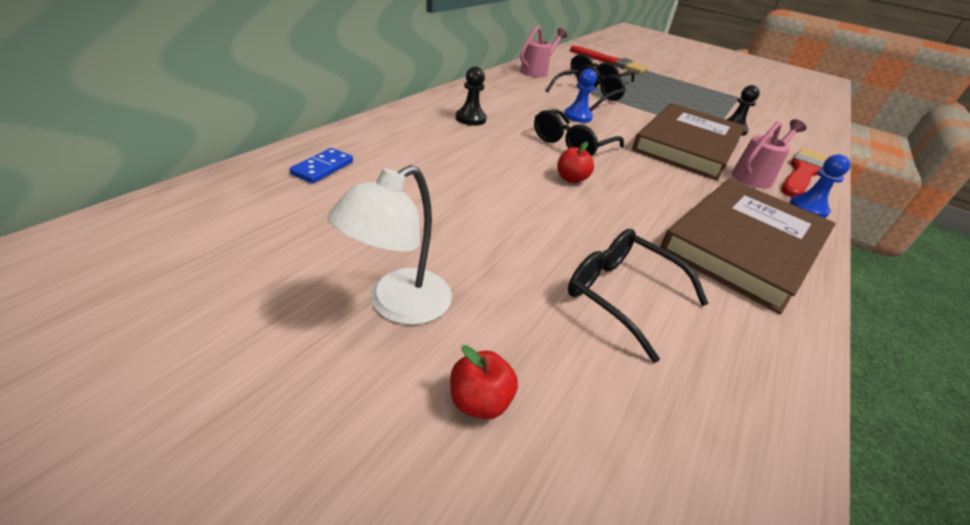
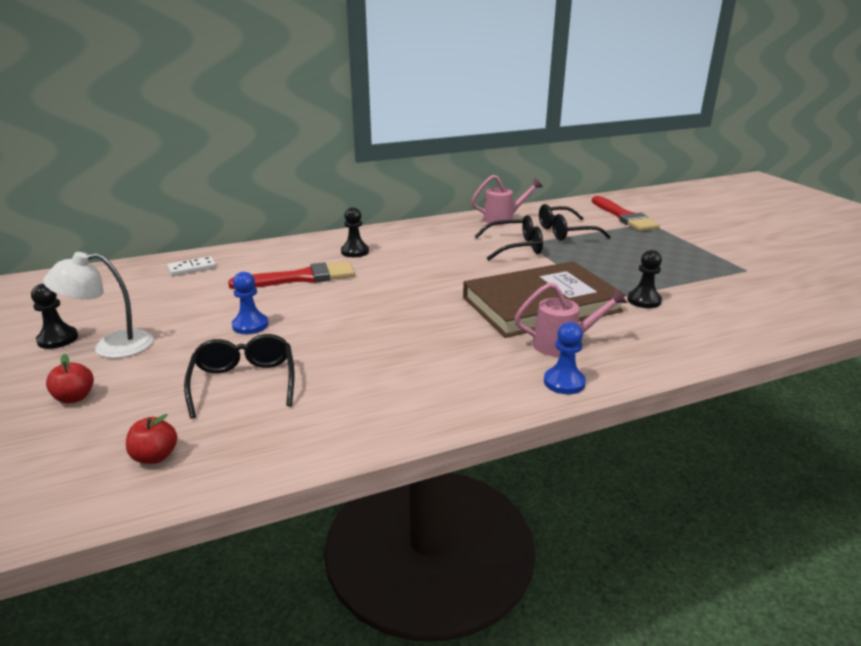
camera: 40 degrees right, 10 degrees down
(297, 322) = (58, 339): none -> black pawn
(322, 168) = (192, 268): blue domino -> white domino
(571, 144) = (410, 283): black glasses -> none
(571, 179) = (355, 307): red apple -> red apple (155, 456)
(577, 116) = (464, 263): blue pawn -> blue pawn (250, 325)
(744, 245) = (416, 387): brown book -> none
(803, 172) = (644, 354): red brush -> red brush (300, 278)

